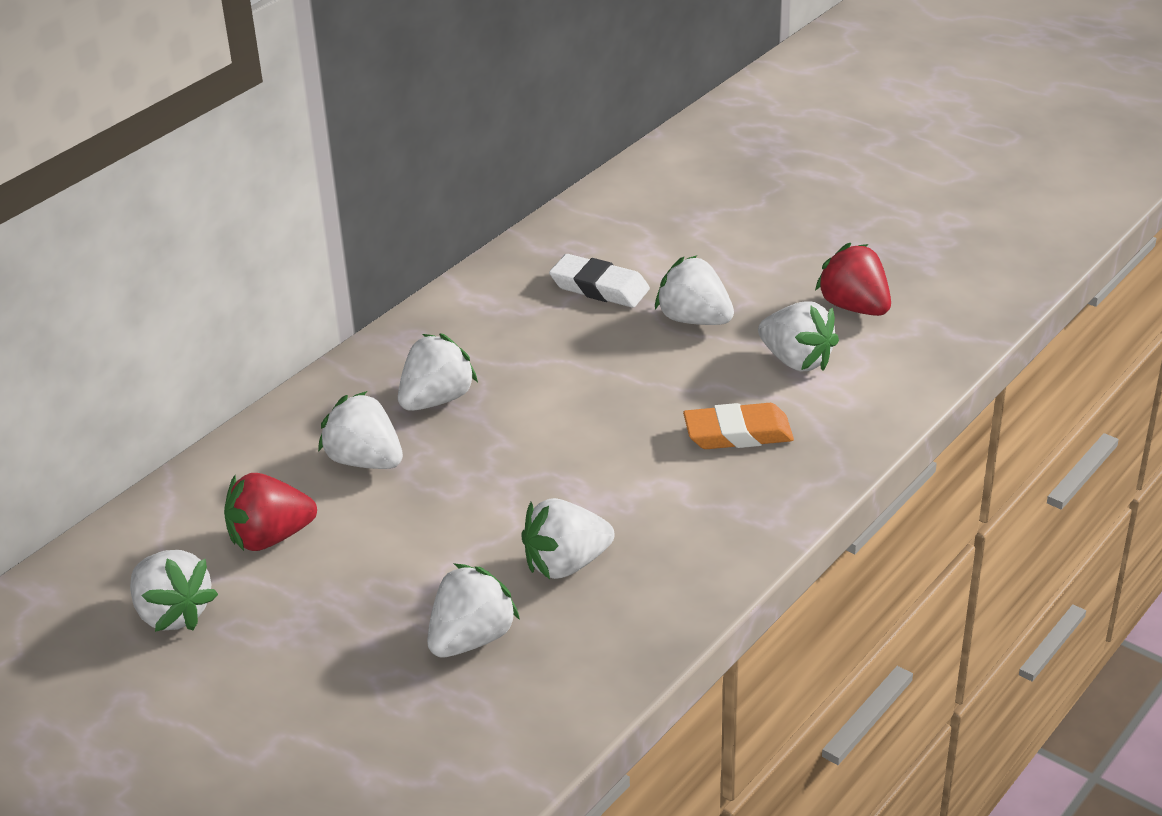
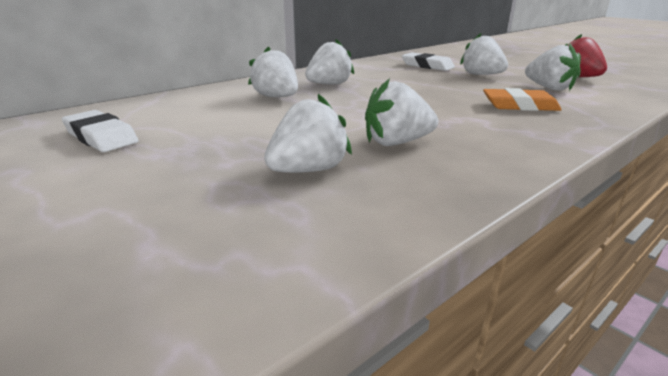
camera: 10 degrees right, 10 degrees down
(173, 613) = (101, 137): white strawberry -> white eraser
(270, 538) = (197, 115): red strawberry -> none

